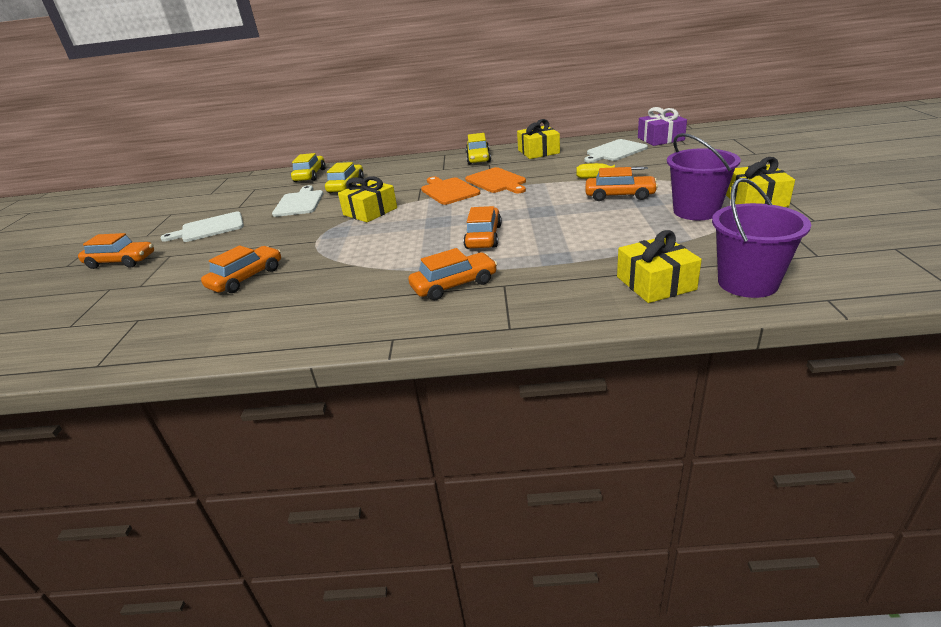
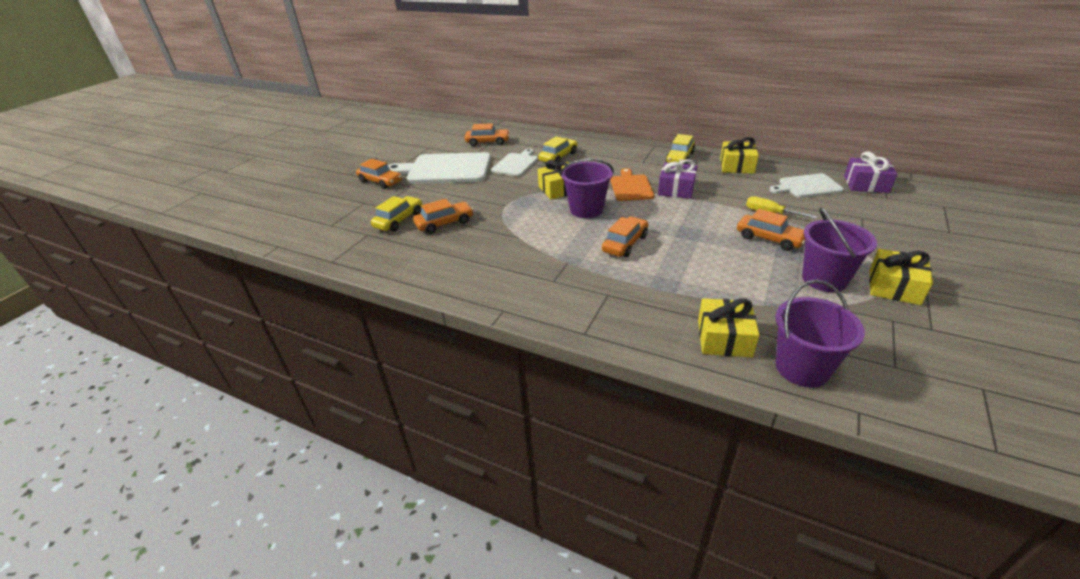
camera: 25 degrees right, 5 degrees up
(209, 228) = (445, 169): white cutting board -> white cutting board, size x1.76
(310, 175) = (539, 138): yellow car -> yellow car (399, 220)
(416, 220) = (586, 209): none -> purple bucket
(454, 285) = (573, 281): orange car -> orange car (488, 142)
(497, 181) = (676, 189): orange cutting board -> purple gift

